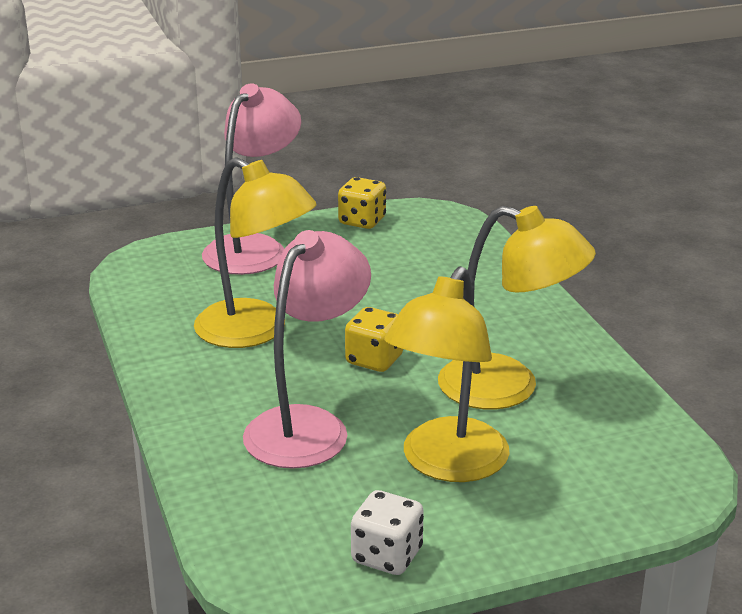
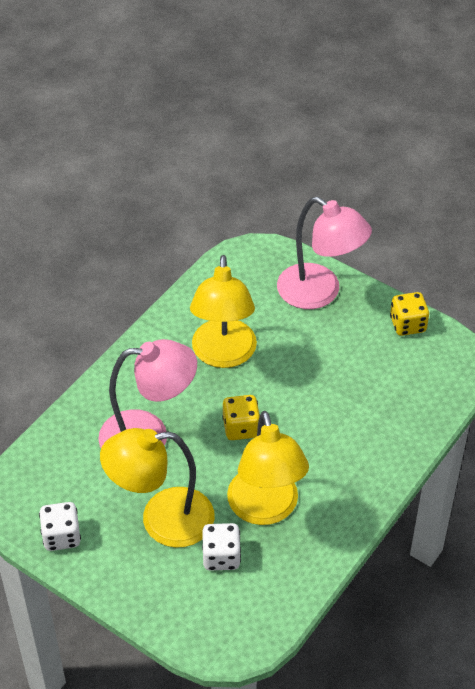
camera: 55 degrees right, 20 degrees up
(254, 247) = (319, 293): pink lamp -> pink lamp turned 45 degrees clockwise
(546, 443) = (221, 557): none -> white dice

